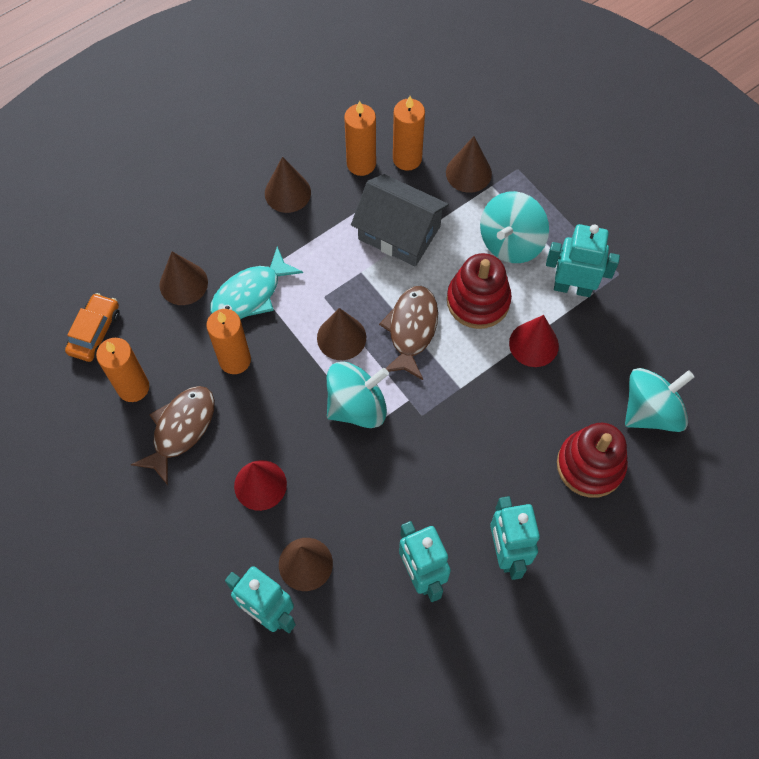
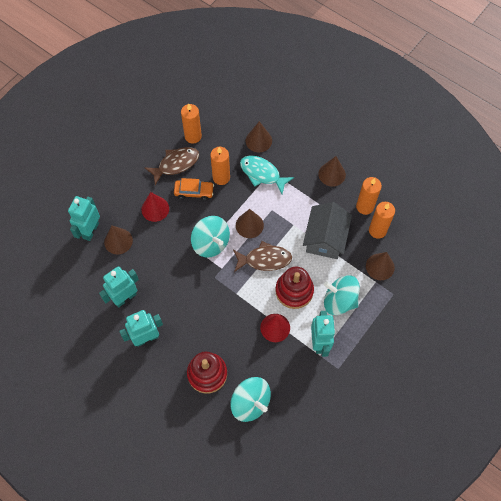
camera: 75 degrees right, 0 degrees up
(95, 332) = (219, 110): orange car -> orange car (194, 192)
(181, 429) = (176, 164): brown fish -> brown fish turned 45 degrees counterclockwise

